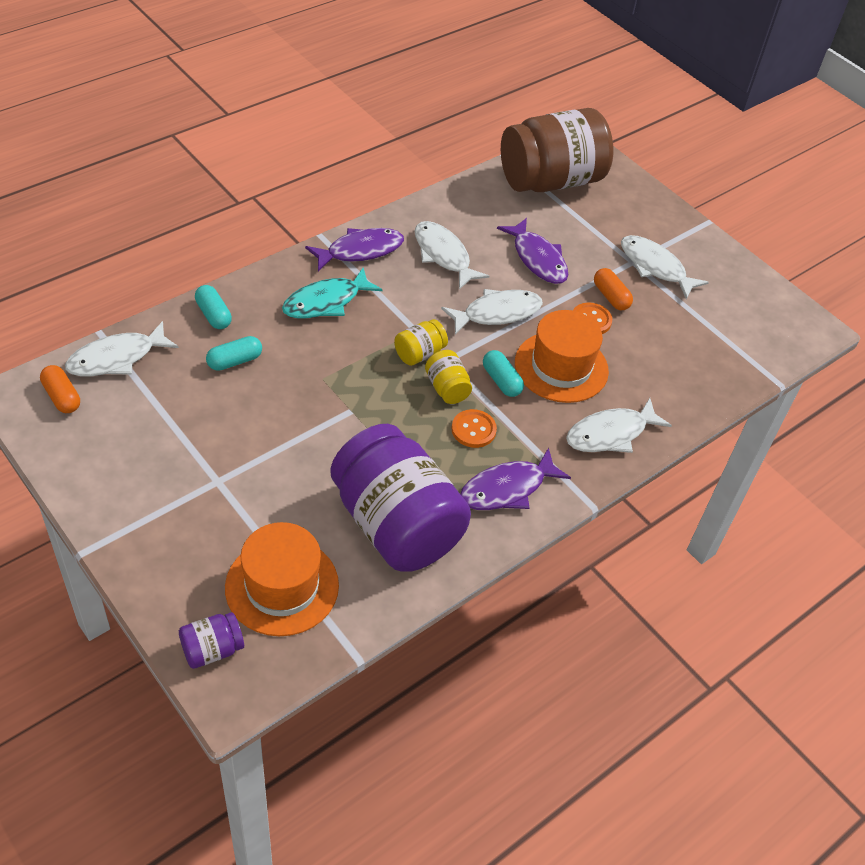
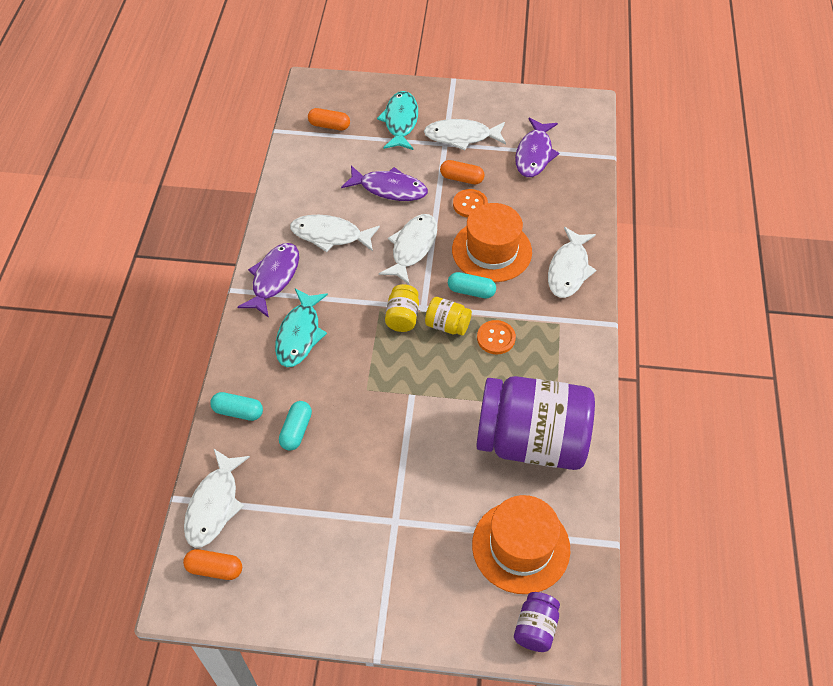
camera: 40 degrees left, 5 degrees up
(507, 489) = (560, 358): purple fish -> purple fish (534, 154)
(551, 181) = (329, 126): brown jar -> orange capsule
(616, 219) = (400, 121): none -> turquoise fish

